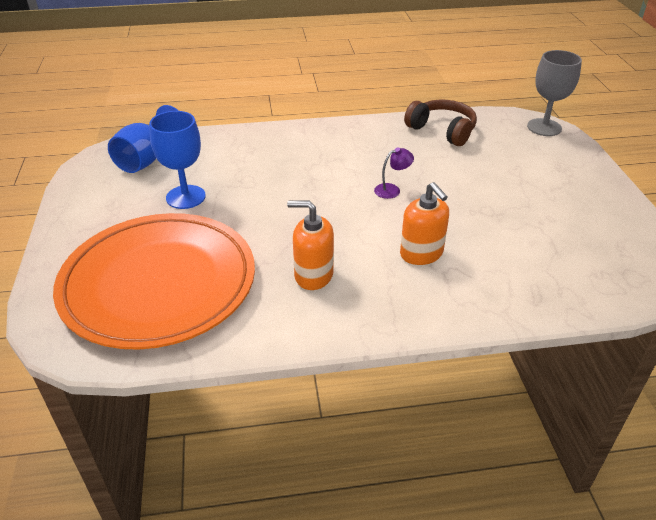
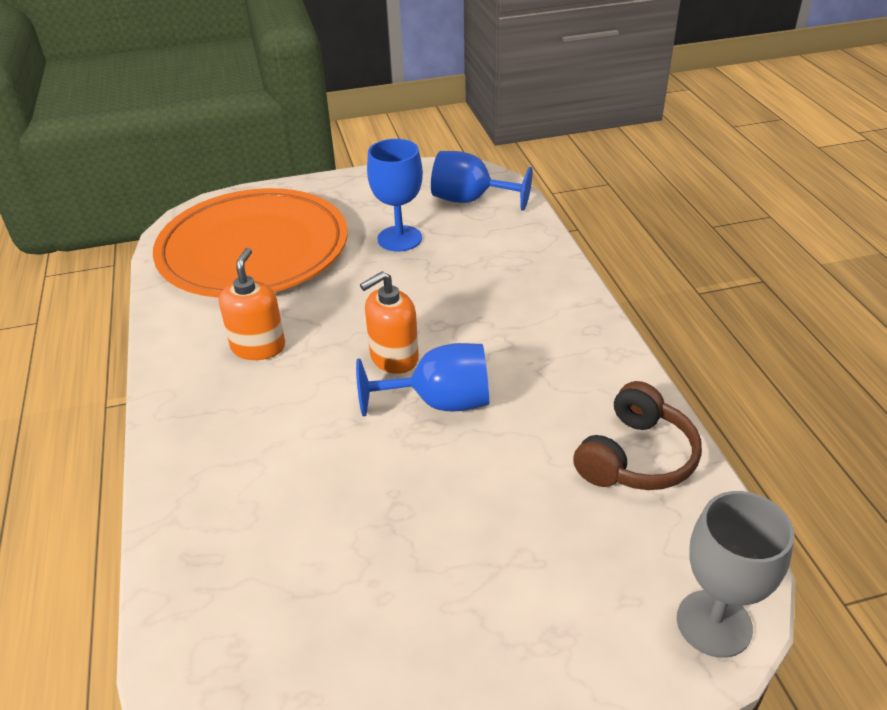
camera: 85 degrees right, 0 degrees up
(392, 190) = (440, 402): purple lamp -> blue goblet
(421, 253) = (294, 436): orange soap dispenser -> orange soap dispenser (394, 358)

